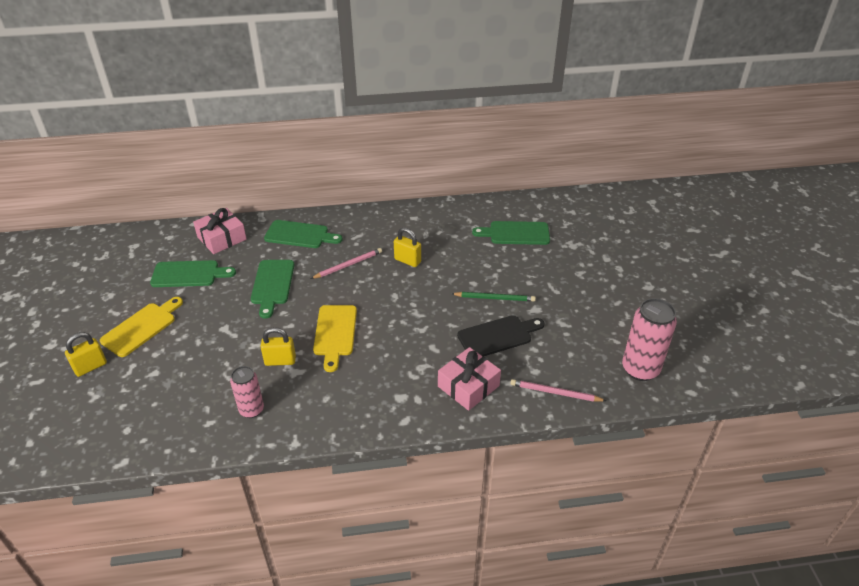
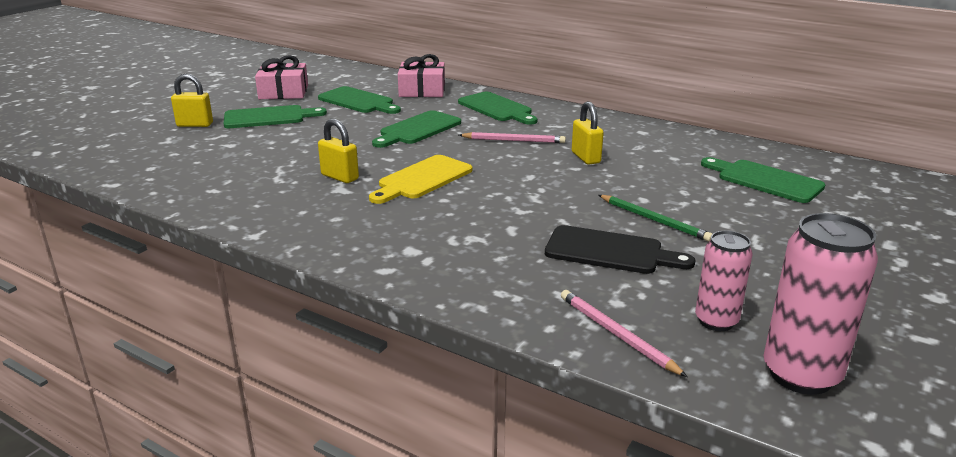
camera: 40 degrees right, 15 degrees down
(141, 327) = (269, 117): yellow cutting board -> green cutting board
(251, 410) = (259, 197): pink can -> pink can (716, 321)
(468, 386) = (504, 276): pink gift -> pink gift (283, 92)

